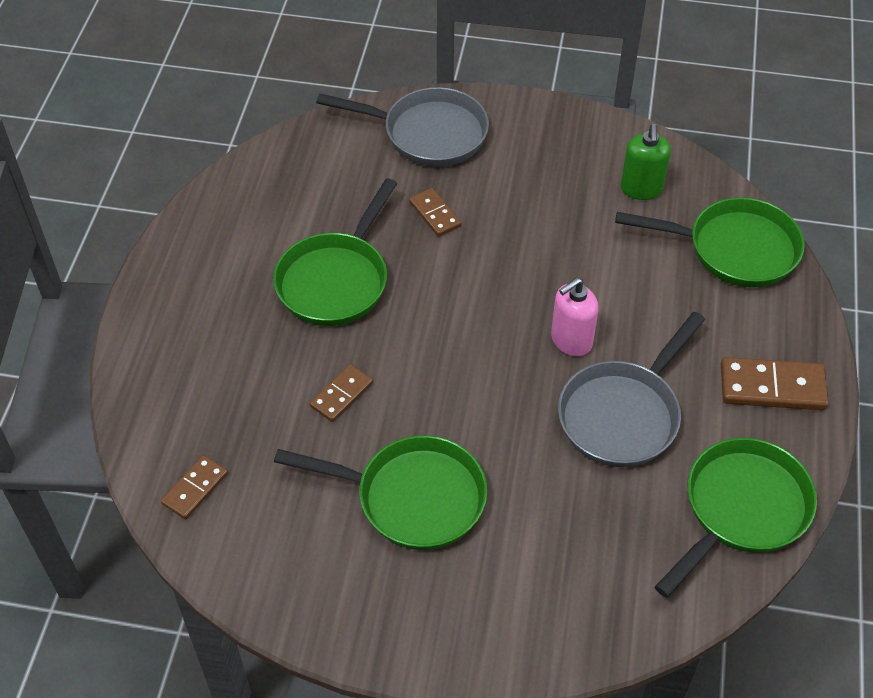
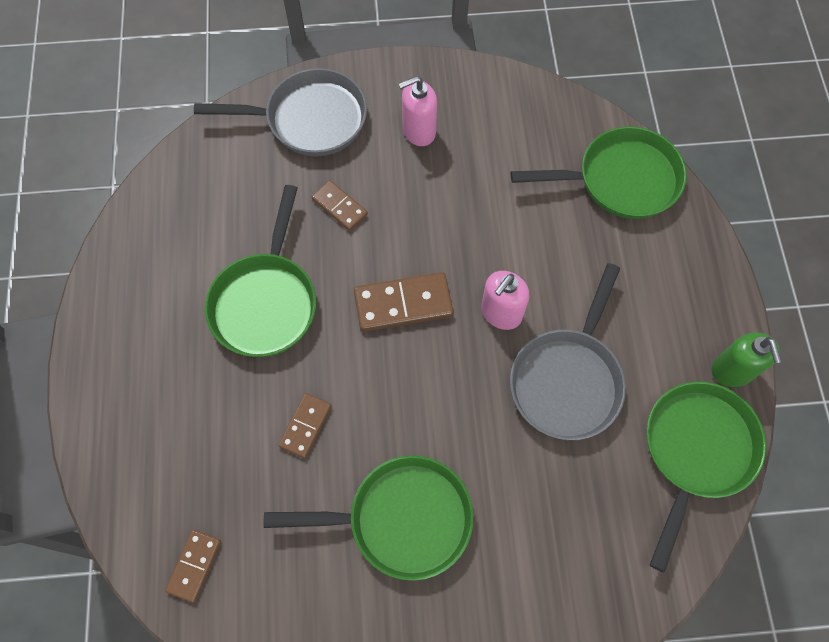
camera: 15 degrees left, 15 degrees up
(535, 165) = (418, 131): none -> pink soap dispenser
(641, 189) = (521, 135): green soap dispenser -> green soap dispenser (732, 371)
(772, 387) = (690, 317): brown domino -> brown domino (403, 304)

